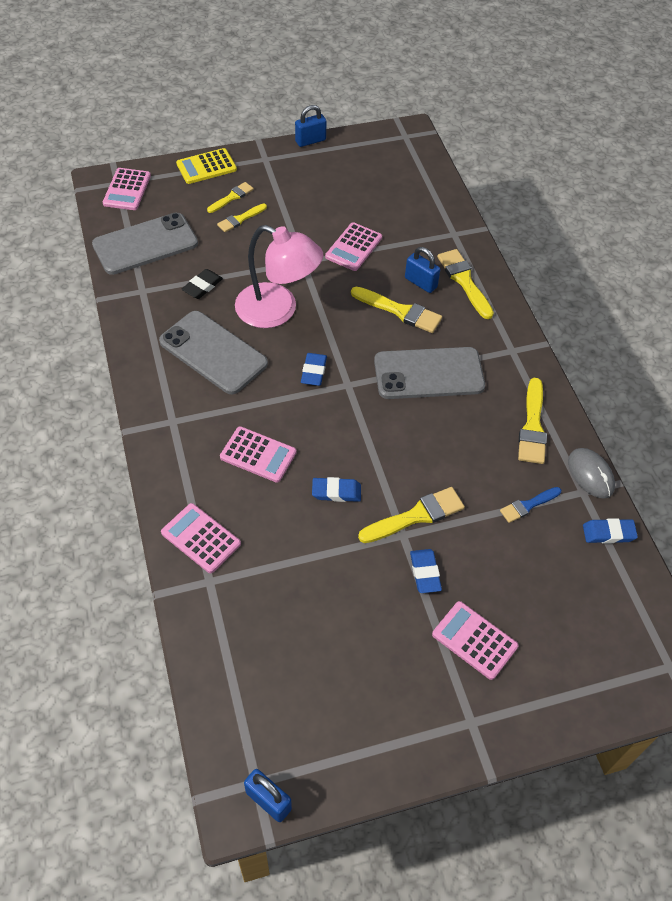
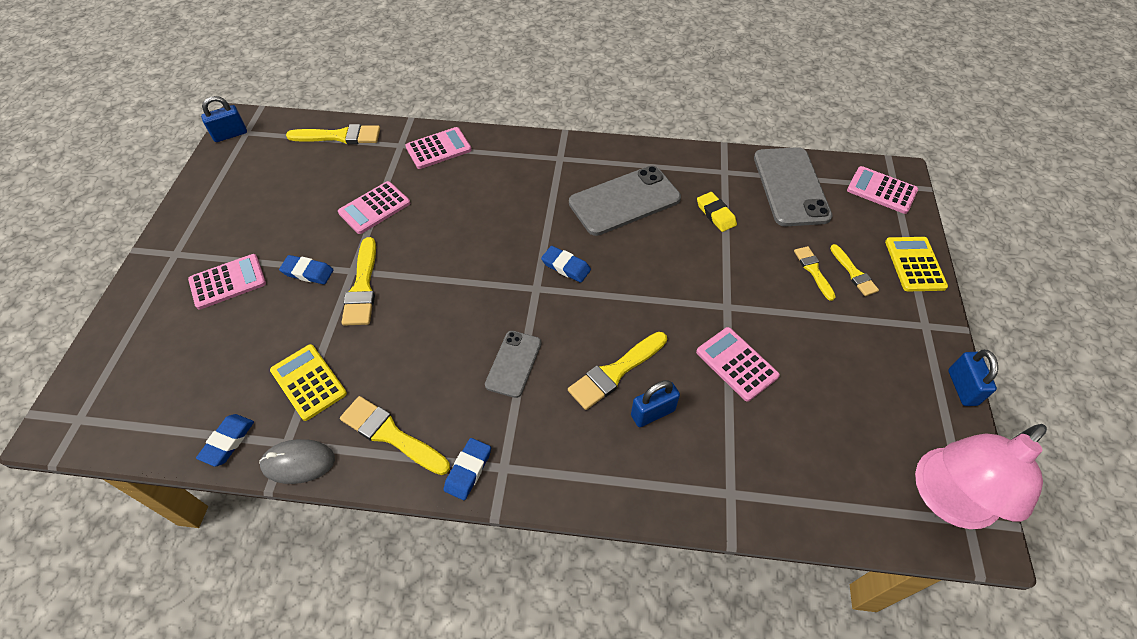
camera: 115 degrees right, 0 degrees up
(202, 286) = (715, 214): black eraser -> yellow eraser
(258, 455) = (494, 200): pink calculator -> pink calculator (374, 208)
(277, 311) = (659, 262): pink lamp -> pink lamp (946, 500)
(336, 492) = (424, 240): blue eraser -> blue eraser (468, 470)
(428, 374) = (513, 364): grey phone -> grey phone, size x0.57
(464, 281) = (638, 465): yellow brush -> yellow brush (340, 136)
(528, 505) = (308, 382): blue brush -> yellow calculator

